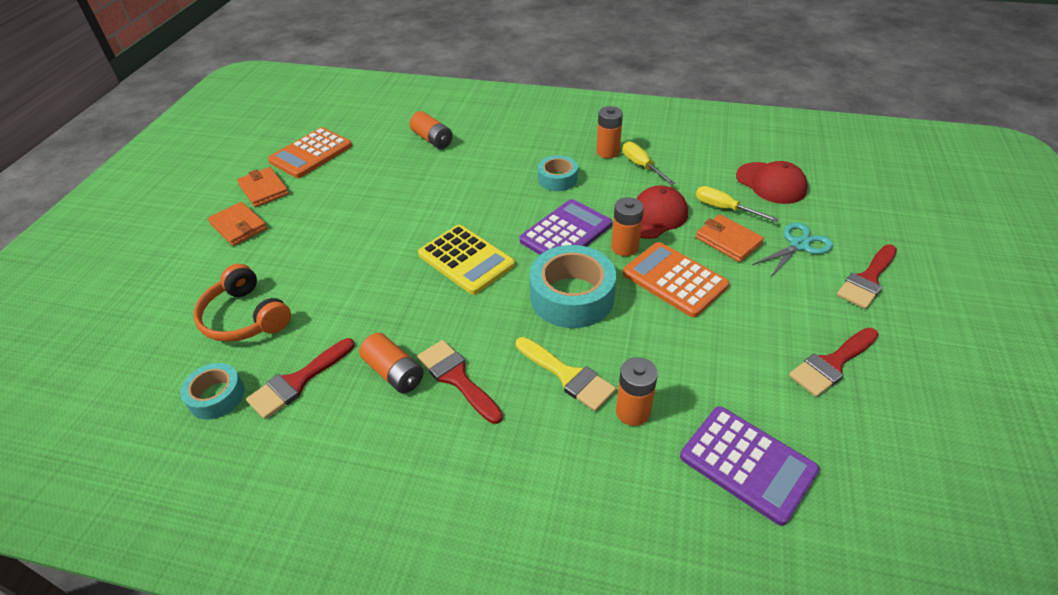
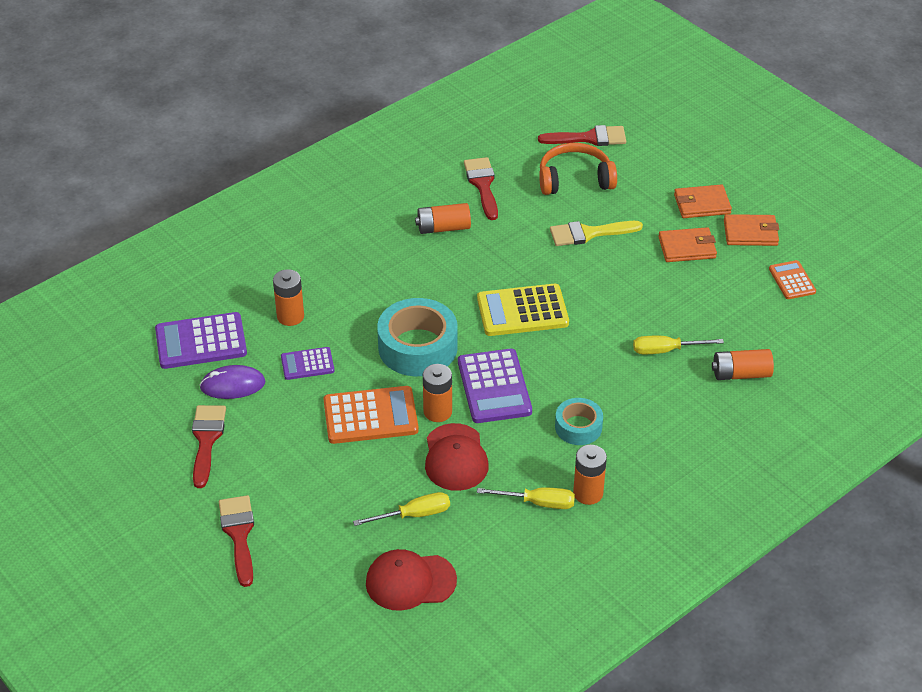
camera: 125 degrees right, 0 degrees up
(217, 396) = (506, 149): turquoise tape -> none
(311, 153) = (792, 280): orange calculator -> orange calculator, size x0.57
(440, 175) = (666, 350): none -> yellow screwdriver
(457, 378) = (407, 253): red brush -> red brush (589, 138)
(568, 376) = (350, 303): yellow brush -> yellow brush (588, 233)
(672, 355) = (307, 364): none -> purple calculator
(728, 241) = (374, 483): orange wallet -> orange wallet (687, 248)
(759, 392) = (233, 385): none -> purple mouse
(799, 245) = (318, 526): turquoise scissors -> none

